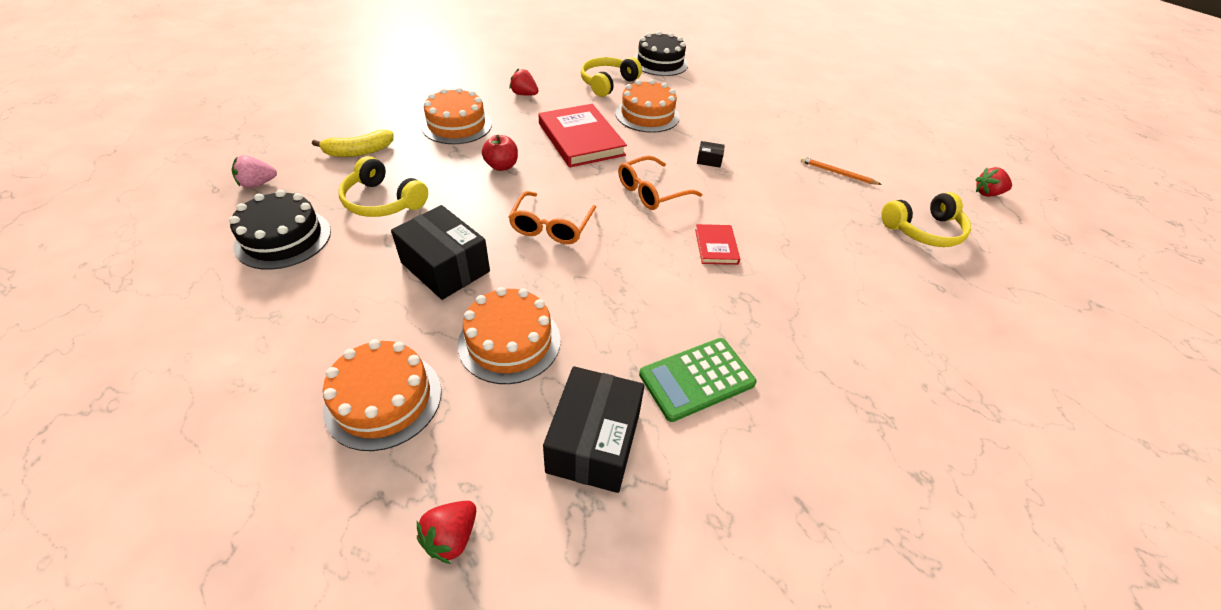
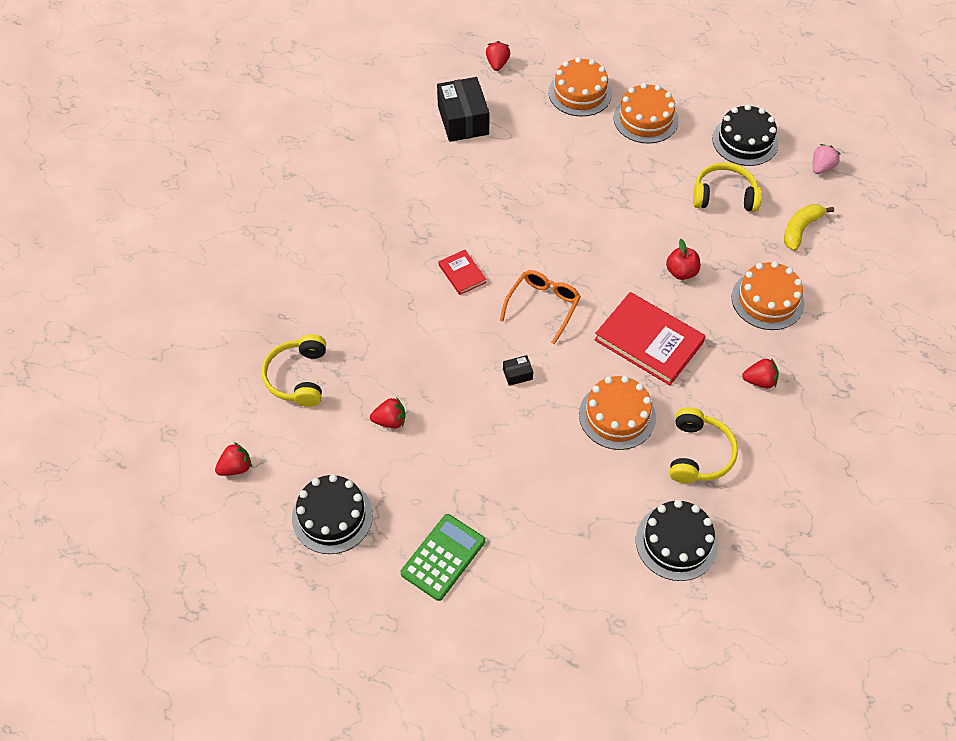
camera: 155 degrees right, 10 degrees up
(445, 267) = (627, 170): black box -> none
(509, 342) = (545, 145): orange cake -> orange cake (645, 119)
(551, 226) = (590, 233): orange glasses -> none
(697, 379) = (427, 172): green calculator -> green calculator (443, 557)
(837, 173) = (390, 421): orange pencil -> red strawberry
(900, 143) = (332, 516): none -> black cake
(923, 230) = (298, 377): yellow headphones -> yellow headphones turned 45 degrees counterclockwise

